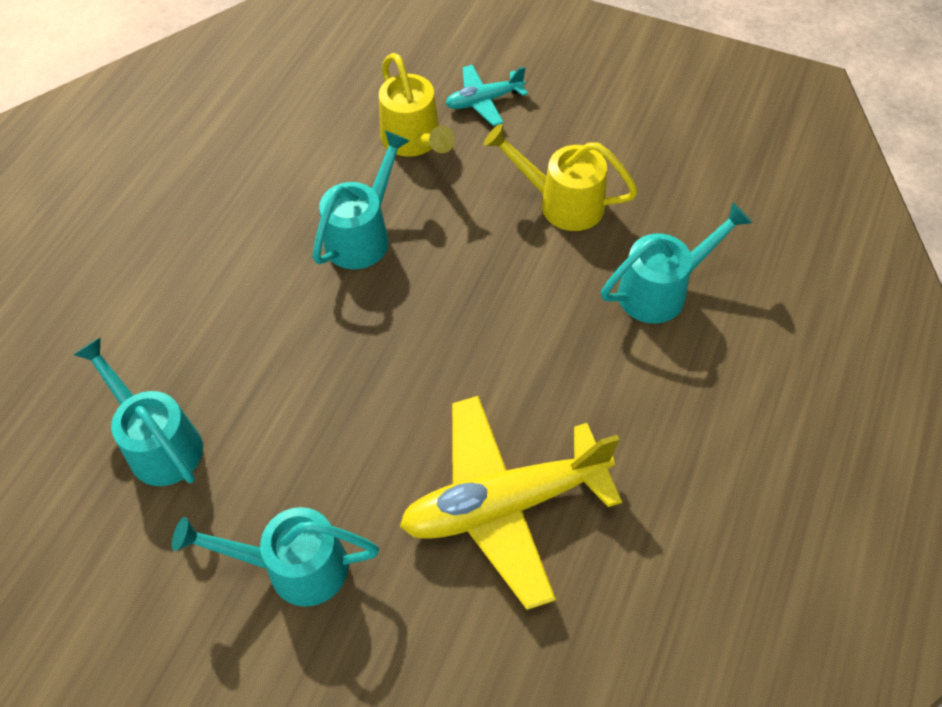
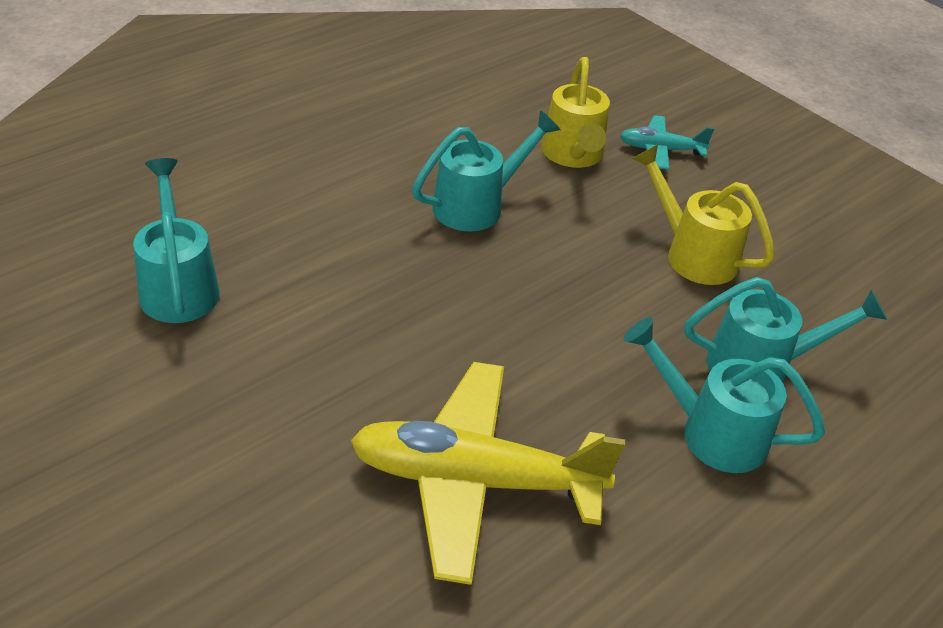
camera: 20 degrees right, 15 degrees down
(295, 567) = (229, 439): turquoise watering can -> turquoise watering can (712, 433)

